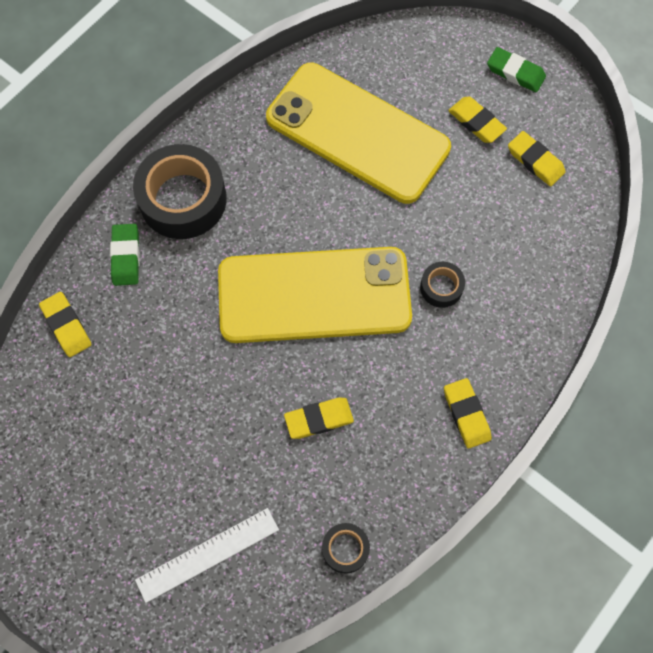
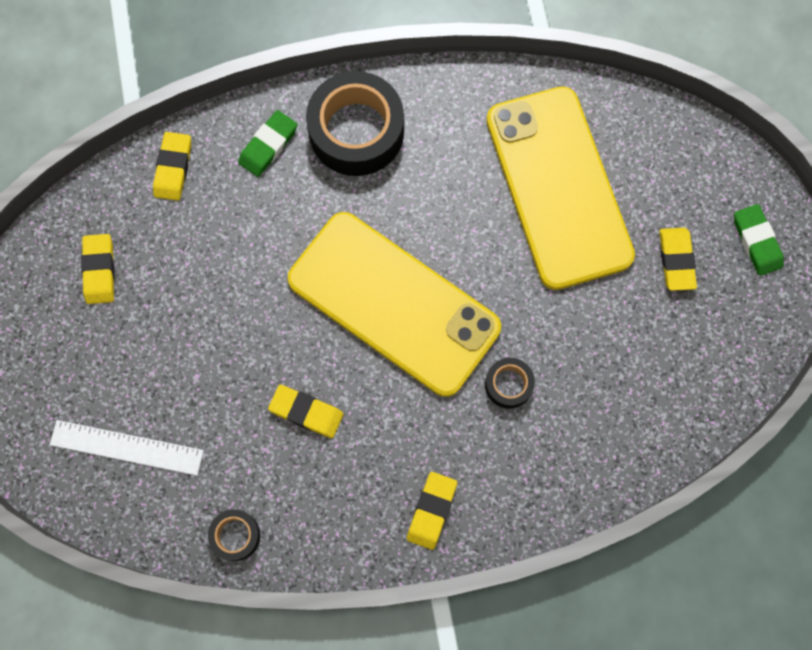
camera: 40 degrees right, 5 degrees up
(535, 161) = (698, 339): yellow eraser -> yellow eraser (99, 270)

